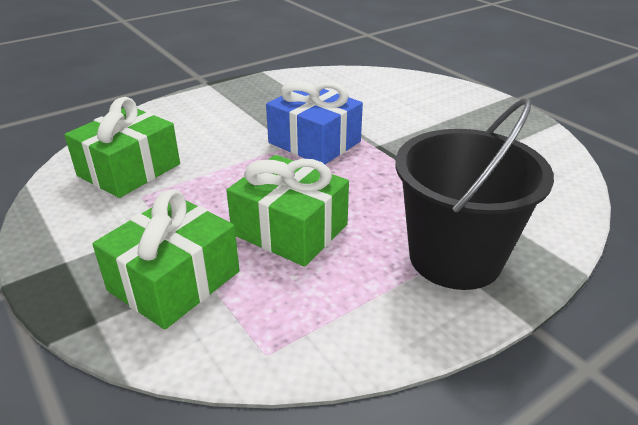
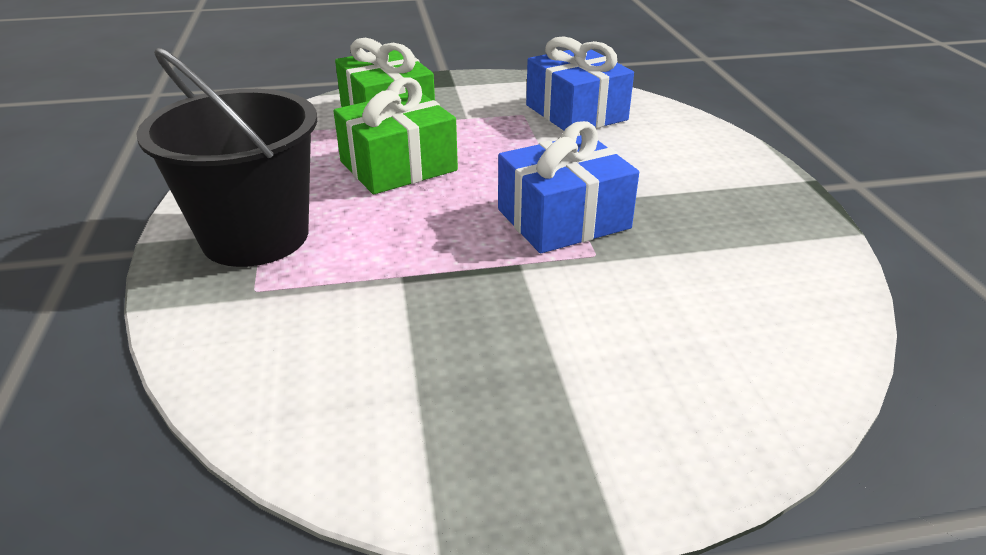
camera: 115 degrees right, 0 degrees up
(129, 170) = (576, 112): green gift -> blue gift

